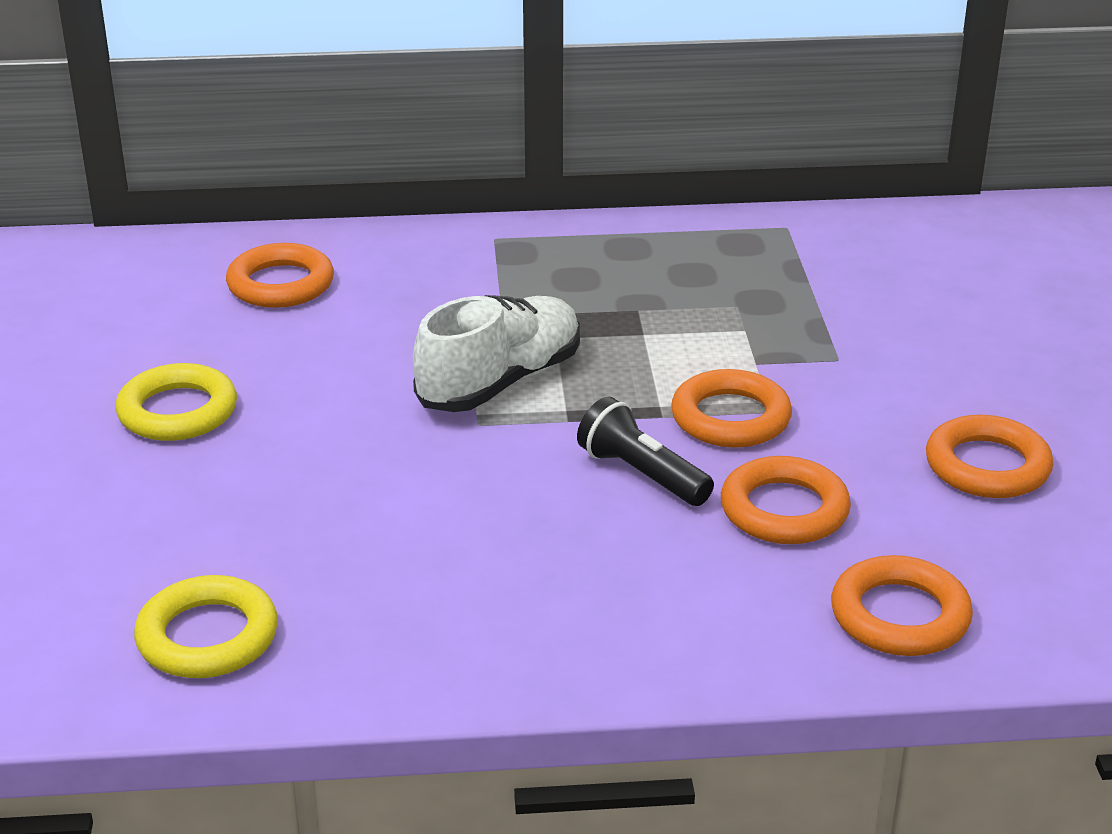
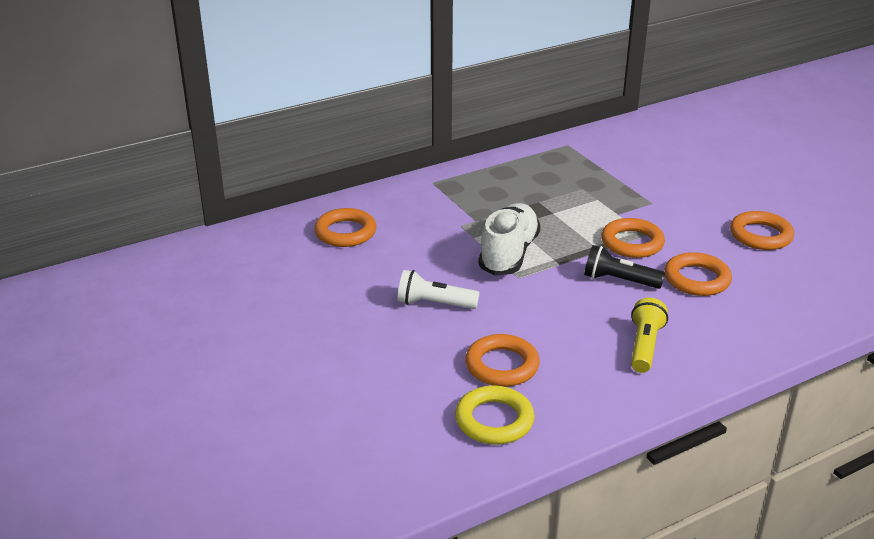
camera: 25 degrees left, 0 degrees up
(178, 411) = (359, 312): yellow ring -> none
(301, 429) = (434, 304): none -> white flashlight
(572, 595) = (644, 346): none -> yellow flashlight
(900, 615) = (789, 312): orange ring -> orange ring (502, 365)

